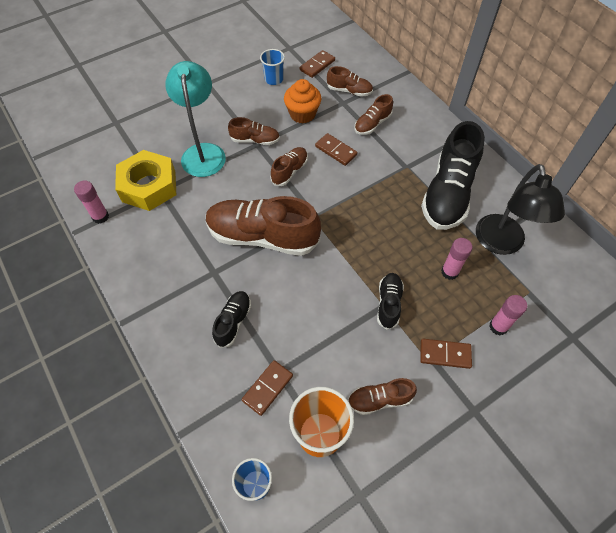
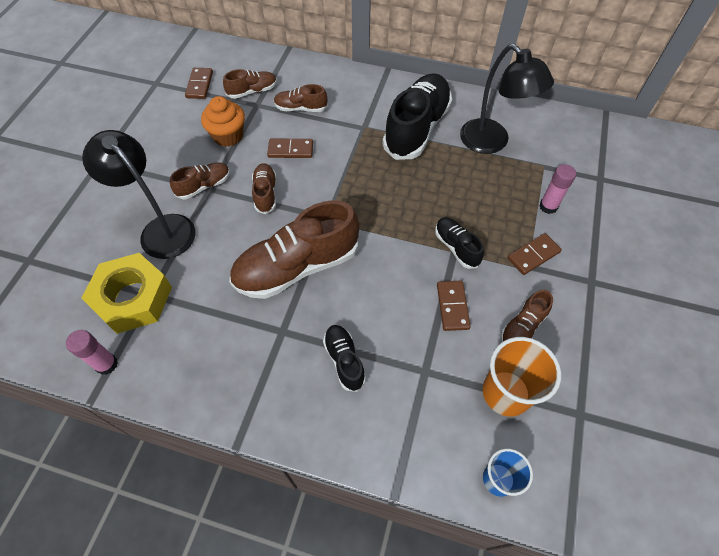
camera: 40 degrees left, 0 degrees up
(203, 152) = (161, 229): turquoise lamp -> black lamp
(268, 388) = (429, 392): brown domino -> brown domino (452, 306)
(274, 79) = (168, 120): blue cup -> none
(372, 124) = (301, 108): brown shoe -> brown shoe turned 90 degrees clockwise
(448, 193) = (416, 128): black shoe -> black shoe turned 135 degrees counterclockwise
(449, 272) = (476, 189): pink glue stick -> none

